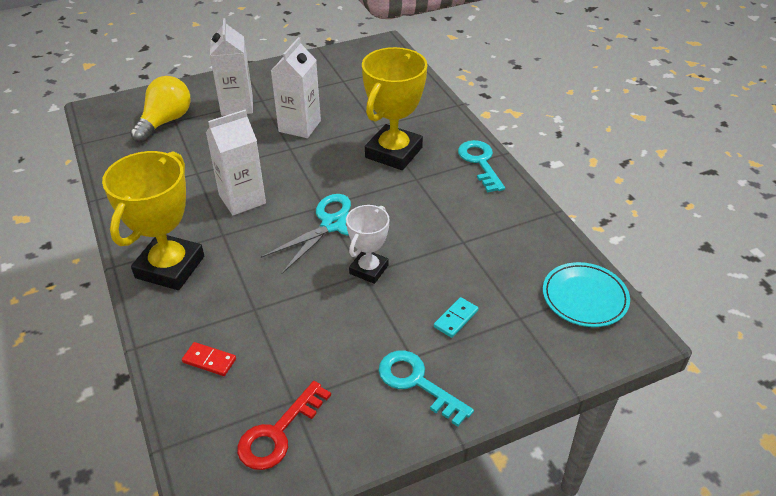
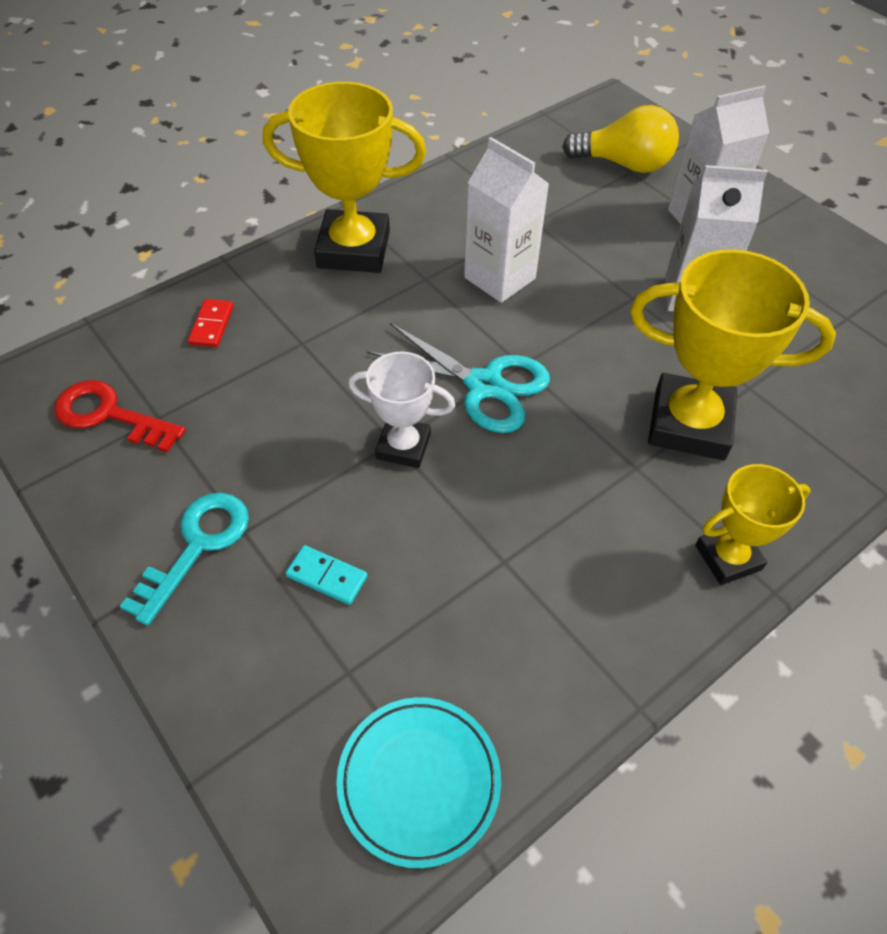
camera: 75 degrees right, 10 degrees up
(480, 163) = (728, 557): turquoise key -> yellow trophy

